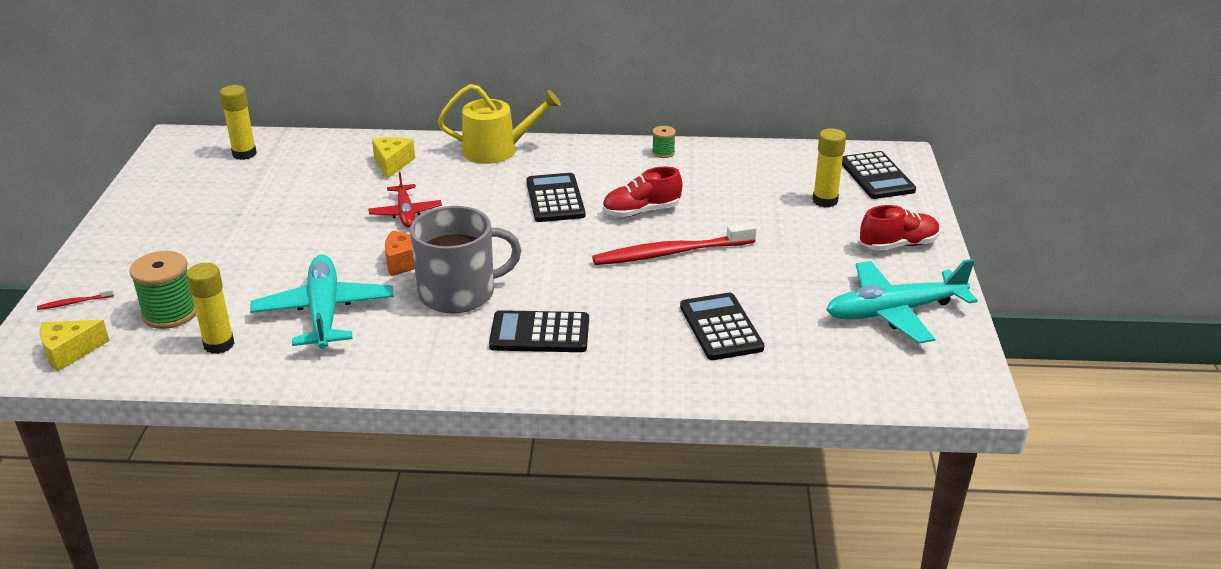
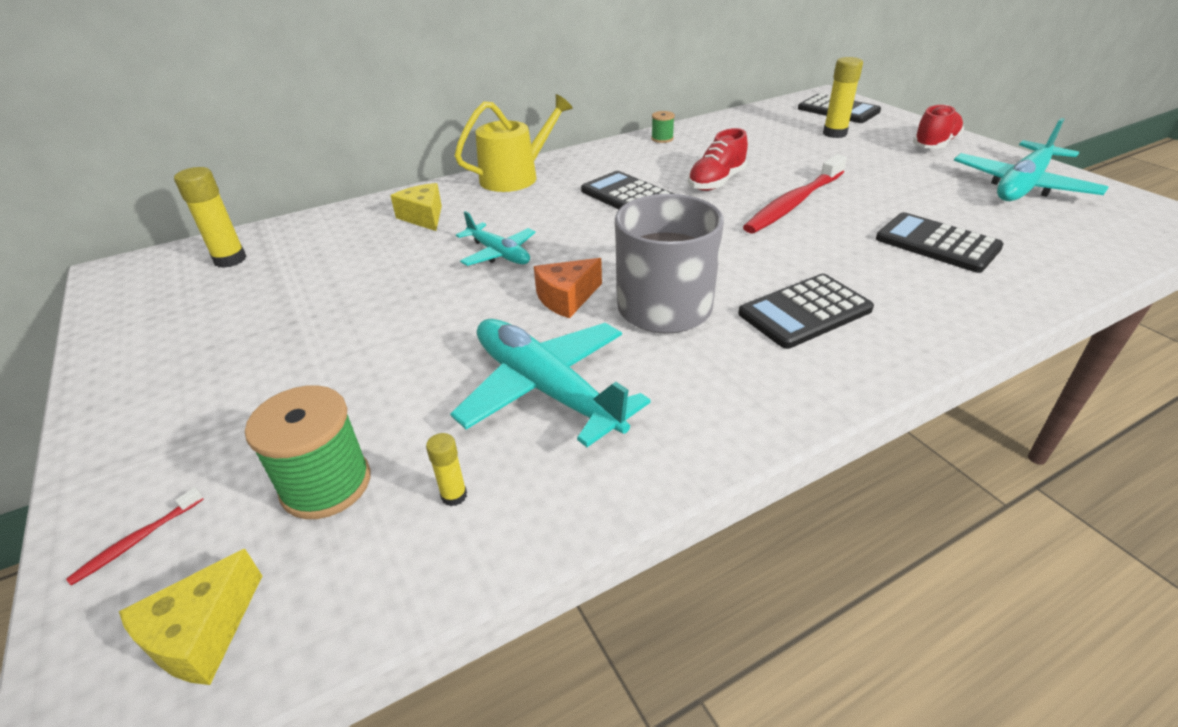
camera: 30 degrees left, 5 degrees up
(219, 344) = (454, 496): yellow glue stick -> yellow glue stick, size x0.53
(405, 213) = (498, 253): red plane -> turquoise plane

